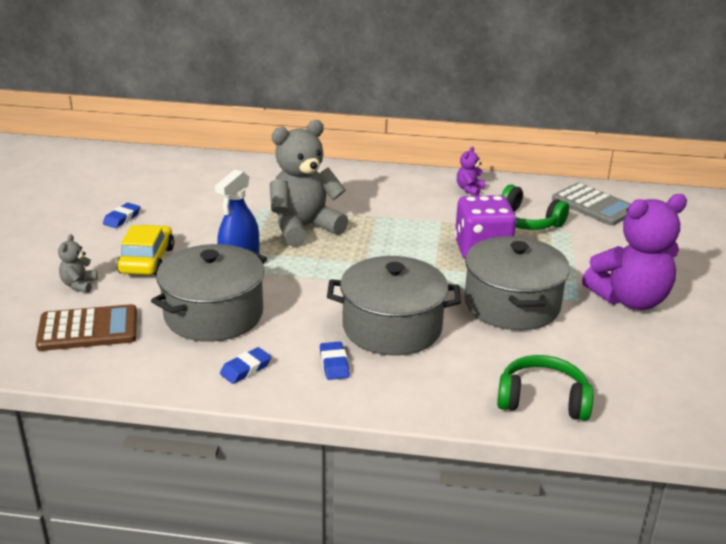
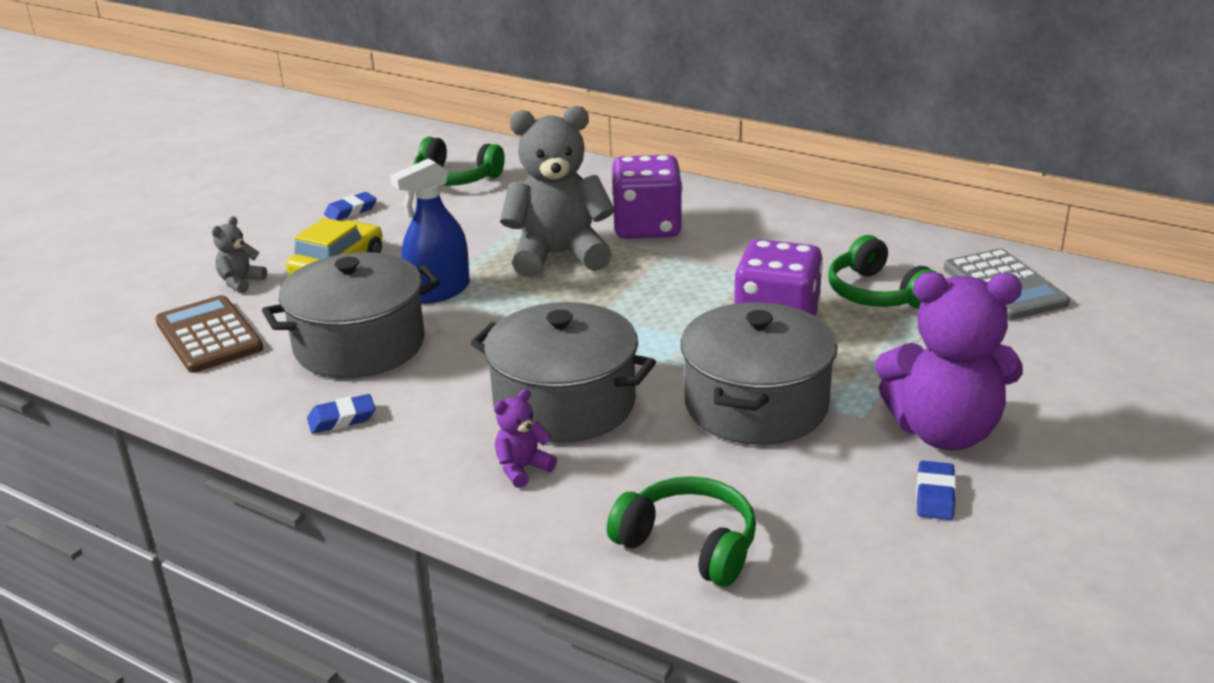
camera: 25 degrees right, 0 degrees up
(88, 329) = (208, 336): brown calculator -> brown calculator turned 135 degrees counterclockwise
(183, 184) = (456, 178): none -> green headphones
(334, 364) = (452, 435): blue eraser -> blue eraser (935, 495)
(348, 200) = (647, 227): none -> purple dice
(469, 189) = (829, 236): purple teddy bear -> purple teddy bear (522, 469)

